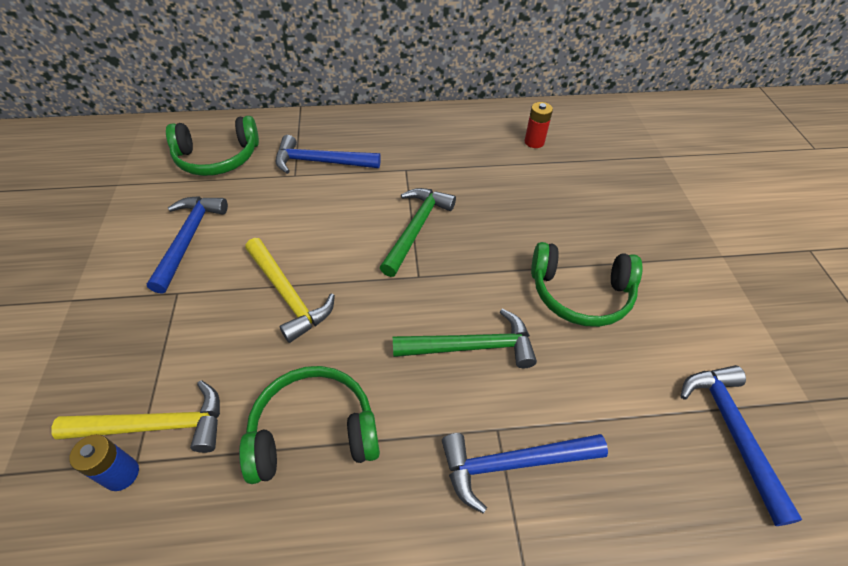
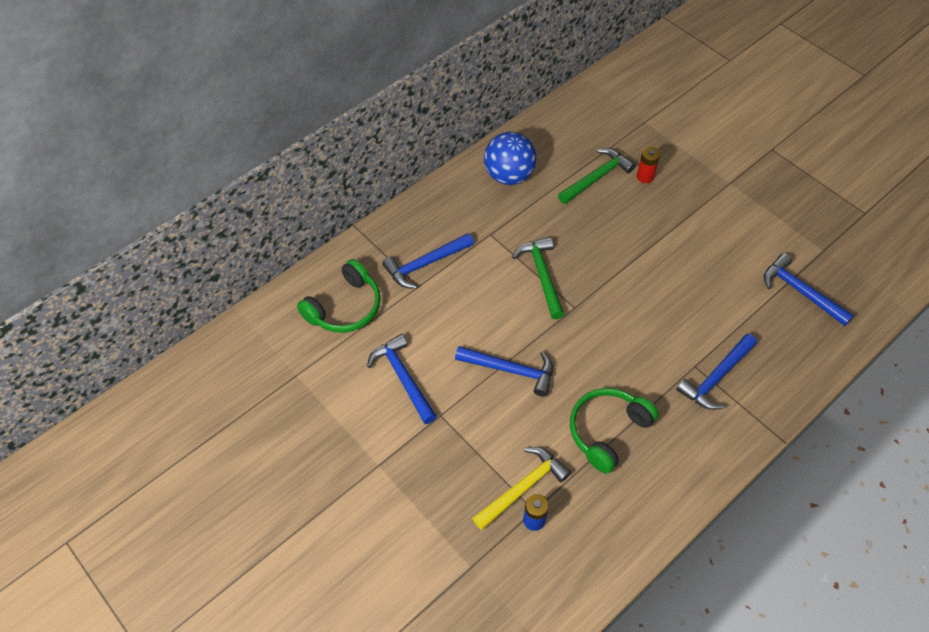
camera: 35 degrees left, 5 degrees up
(288, 295) = (511, 370): yellow hammer -> blue hammer
(472, 347) = (644, 330): green hammer -> green hammer (597, 177)
(474, 135) = (509, 176): none -> blue ball
(534, 142) = (555, 158): red battery -> red battery (645, 176)
(580, 294) = (673, 259): green headphones -> none

